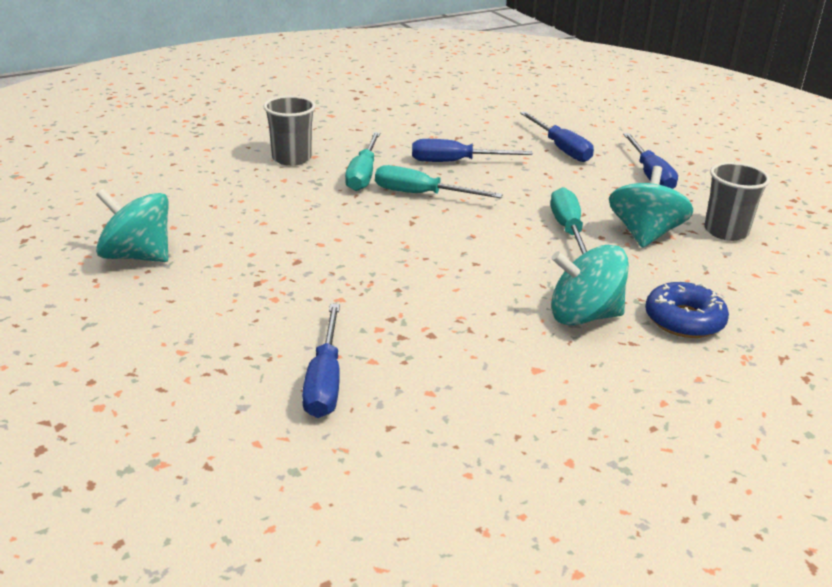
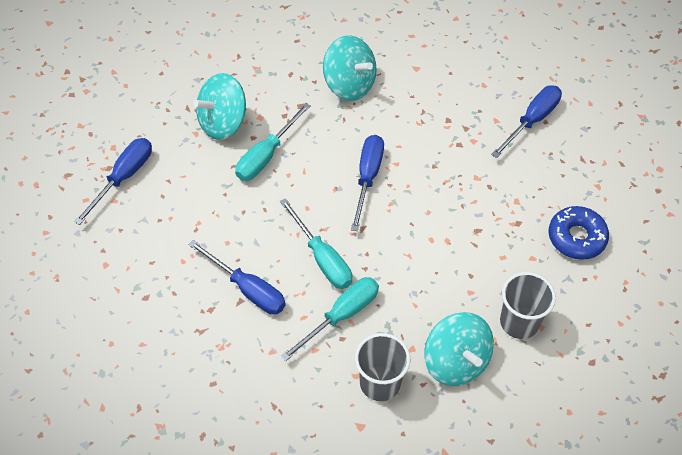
camera: 140 degrees left, 25 degrees up
(137, 256) = (585, 300): turquoise spinning top -> turquoise spinning top (456, 361)
(561, 149) = (138, 255): blue screwdriver -> blue screwdriver (367, 177)
(684, 320) = (299, 51): blue donut -> blue donut (576, 237)
(726, 231) = (168, 95): grey cup -> grey cup (519, 322)

